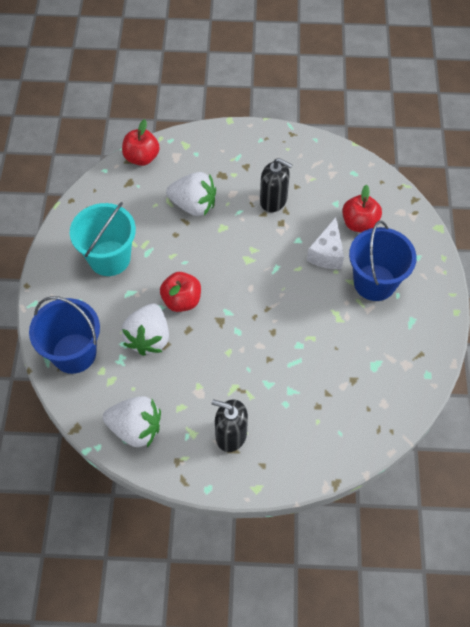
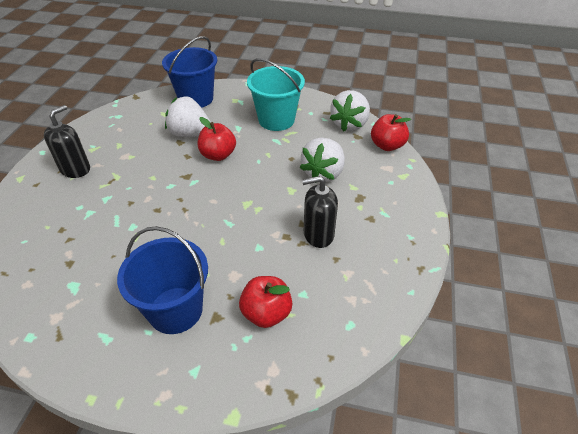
camera: 100 degrees right, 15 degrees down
(136, 428) = (116, 122): white strawberry -> white strawberry (349, 124)
(273, 200) = (318, 234): black soap dispenser -> black soap dispenser turned 45 degrees clockwise
(327, 254) = (232, 270): white cheese -> none

